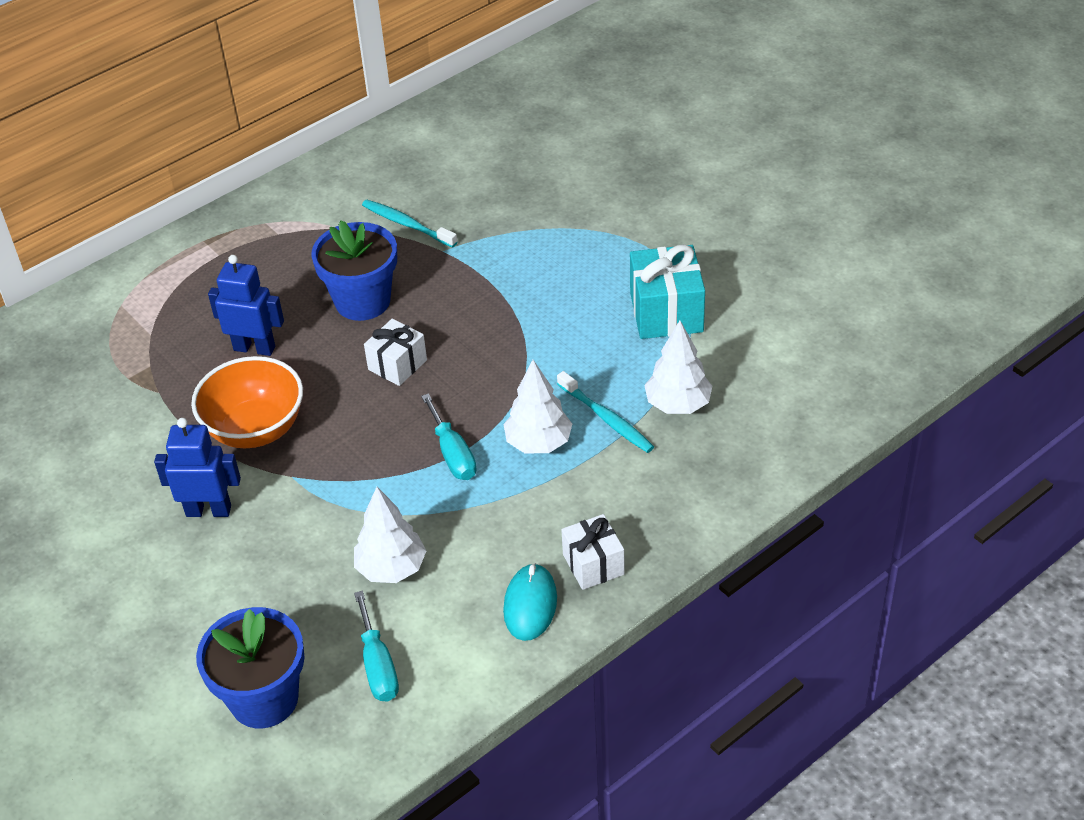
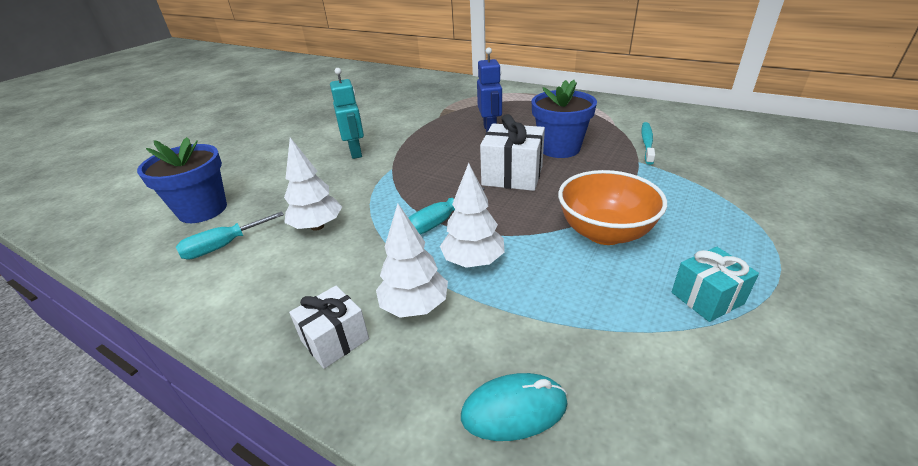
camera: 70 degrees right, 10 degrees down
(208, 510) = (356, 152): blue robot -> turquoise robot
(255, 429) = (425, 147): orange bowl -> orange bowl (604, 233)
(397, 365) = (512, 176): white gift -> white gift, size x1.58
(530, 605) = (282, 309): turquoise mouse -> turquoise mouse (514, 410)
(606, 418) = (528, 295): turquoise toothbrush -> none
(666, 312) = (707, 298): turquoise gift -> turquoise gift, size x0.63
(678, 404) = (584, 346): white tree -> white tree (415, 306)

